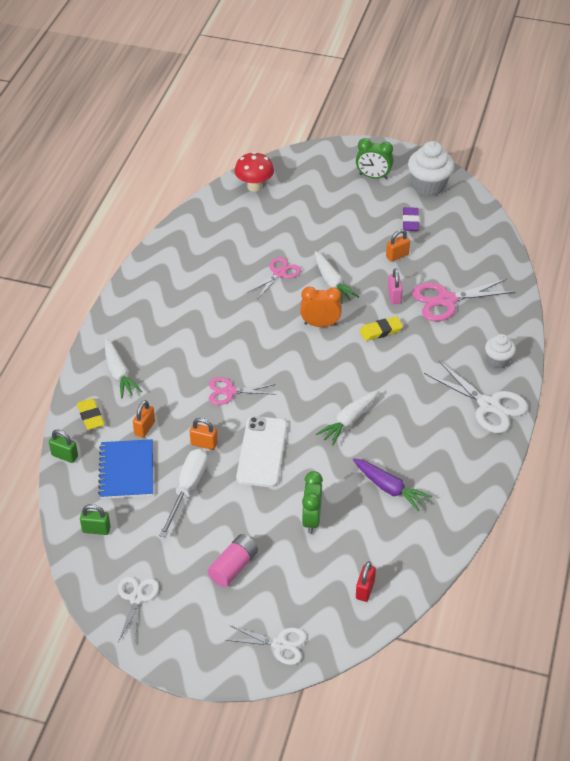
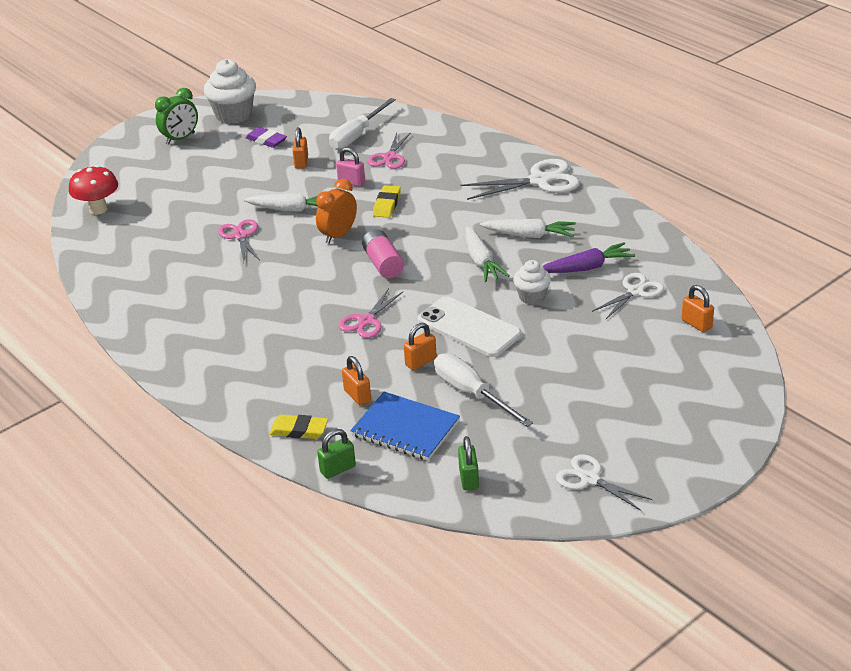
camera: 55 degrees left, 10 degrees down
(96, 529) = (468, 479): green padlock -> green padlock turned 45 degrees counterclockwise
(119, 373) = (258, 389): white carrot -> white carrot (529, 235)
(233, 567) = (602, 396): pink battery -> pink battery (383, 264)
(280, 644) = (723, 399): white scissors -> white scissors (635, 291)
(311, 519) = (584, 326): green clock -> none
(365, 590) = (696, 324): red padlock -> orange padlock
(446, 300) = (389, 157): pink scissors -> pink scissors, size x0.63
(460, 267) = (357, 135): none -> white screwdriver
(498, 360) = (492, 157): white cupcake -> white cupcake (532, 297)

